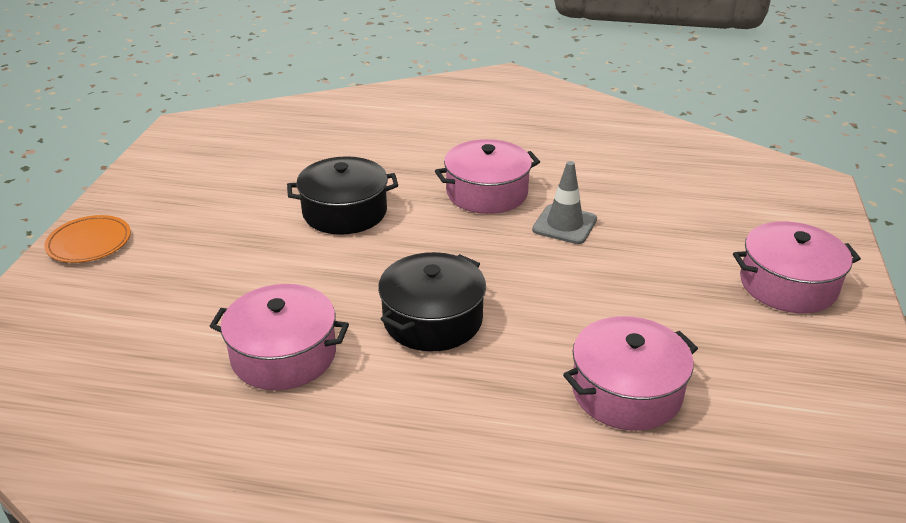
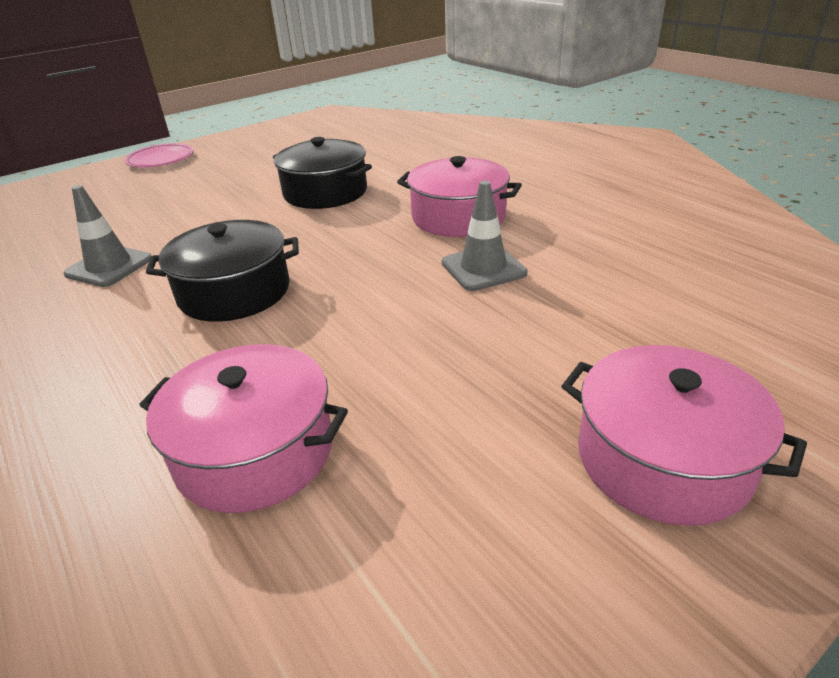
camera: 45 degrees right, 0 degrees up
(89, 243) = (160, 159): orange plate -> pink plate
(284, 355) = (109, 266): pink pot -> grey traffic cone

